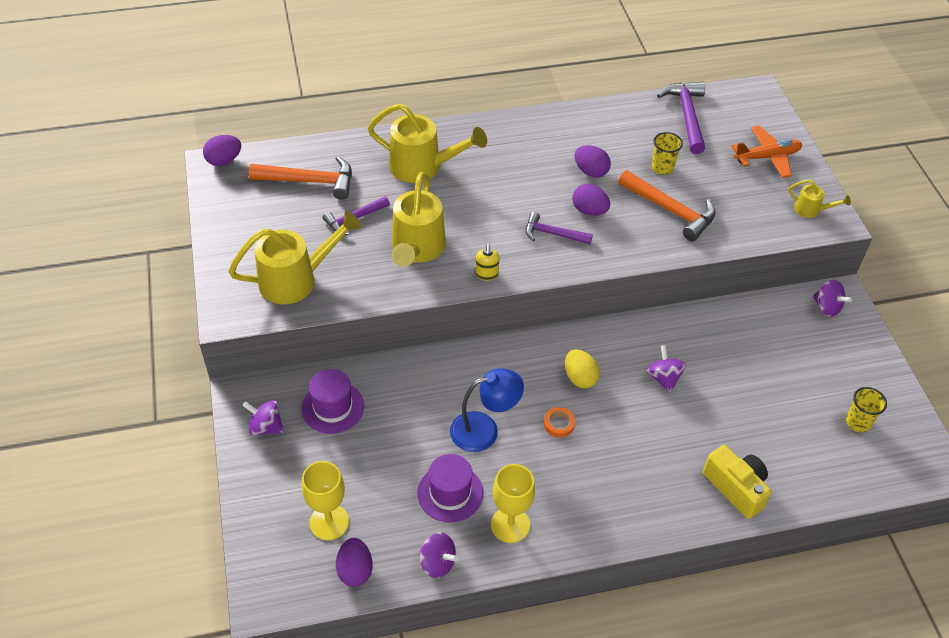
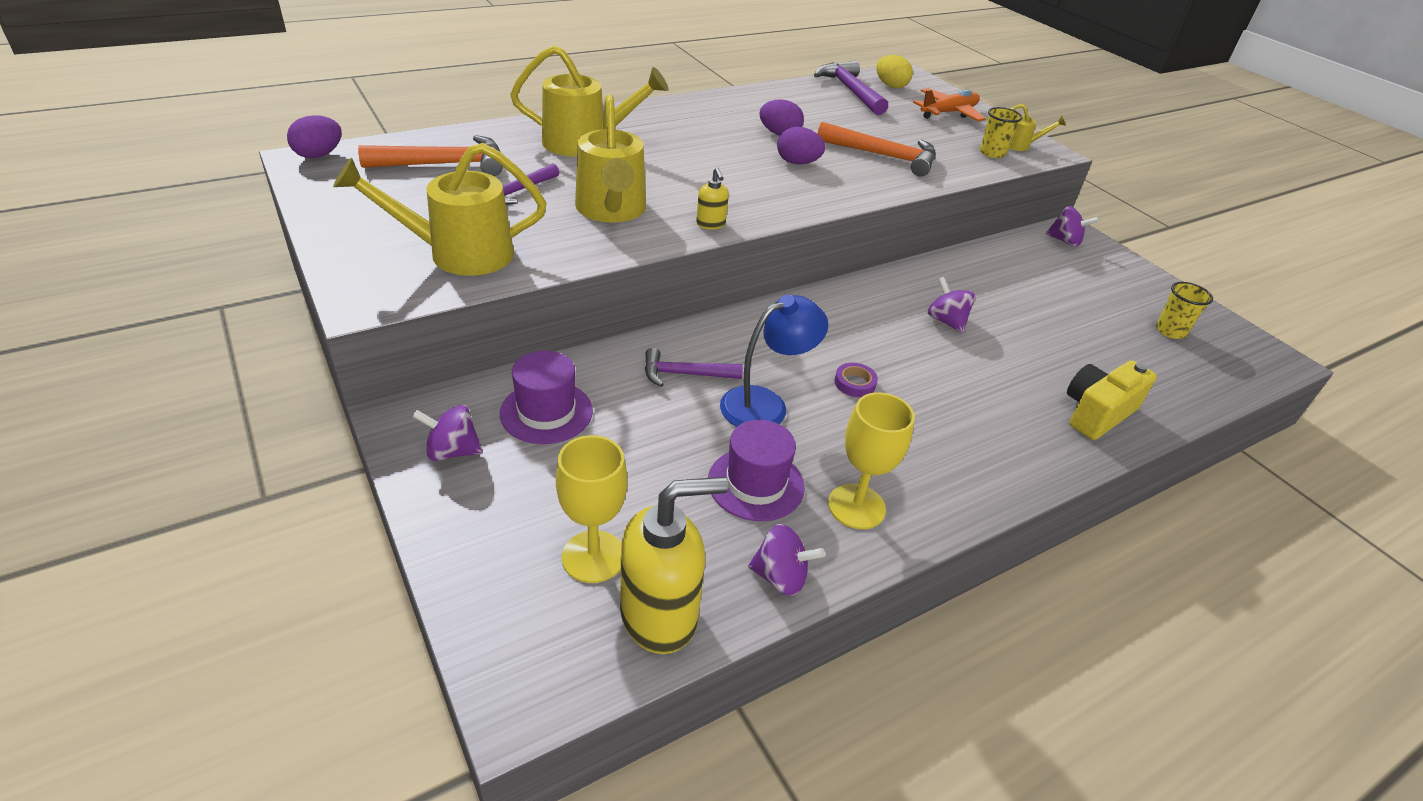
camera: 20 degrees left, 10 degrees down
(296, 279) = (458, 254): yellow watering can -> yellow watering can turned 150 degrees counterclockwise
(355, 570) = (660, 616): purple egg -> yellow soap dispenser
(553, 234) = (768, 184): purple hammer -> purple hammer (685, 374)
(559, 424) = (854, 383): orange tape -> purple tape
(580, 378) = (852, 334): yellow egg -> yellow egg (890, 86)
(662, 168) = (852, 126): yellow cup -> yellow cup (992, 153)
(736, 488) = (1097, 413): yellow camera -> yellow camera turned 75 degrees counterclockwise

